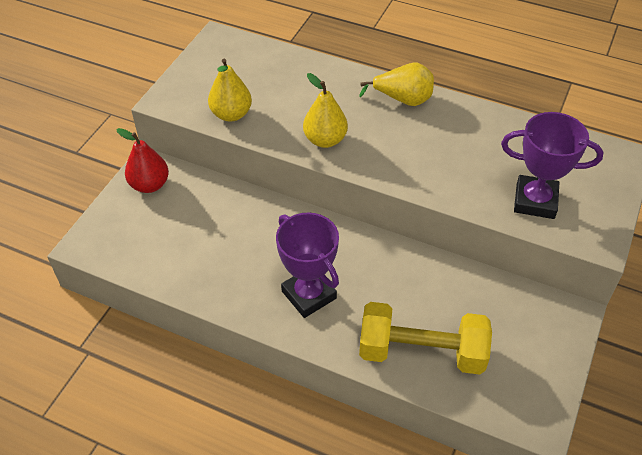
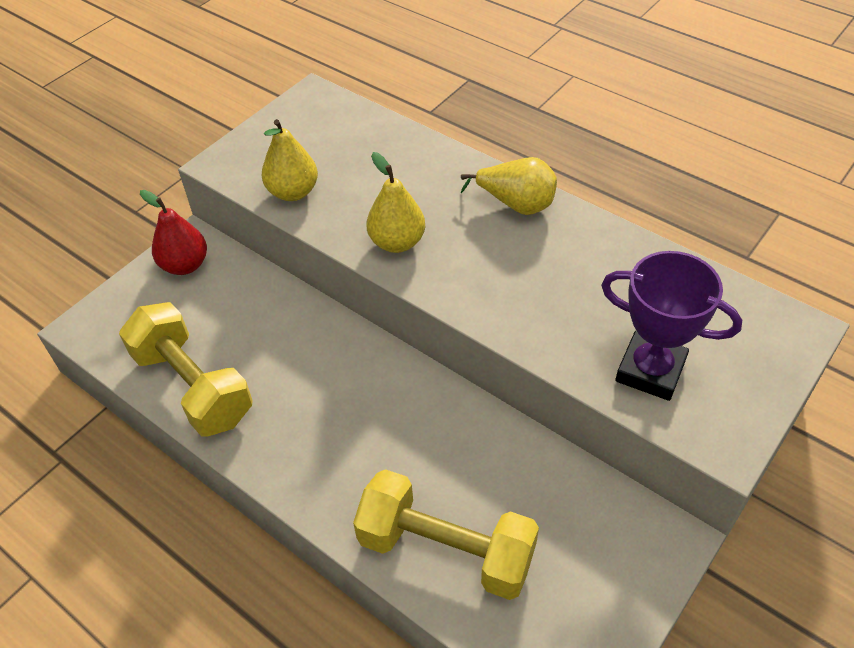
camera: 15 degrees right, 0 degrees up
(191, 274) = (193, 386): none -> yellow dumbbell
(309, 295) = (326, 441): purple trophy -> none

